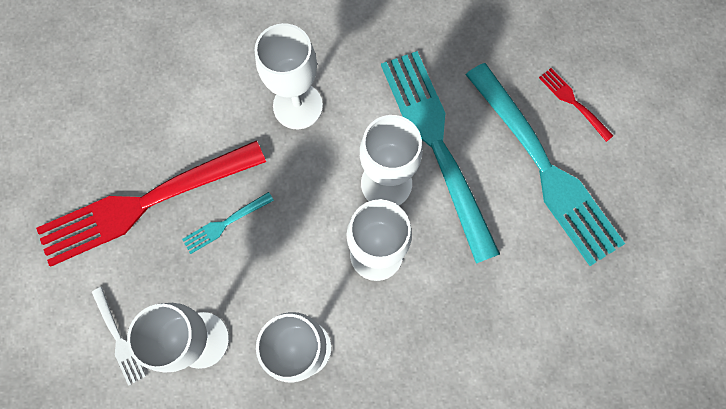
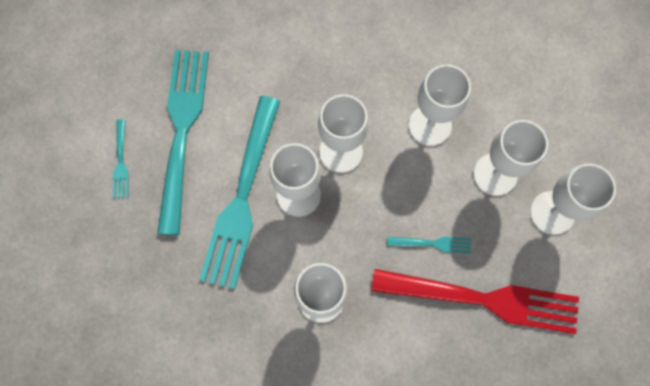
camera: 145 degrees left, 0 degrees up
(118, 338) = (552, 213): white fork -> white goblet
(573, 103) = (121, 161): red fork -> turquoise fork

